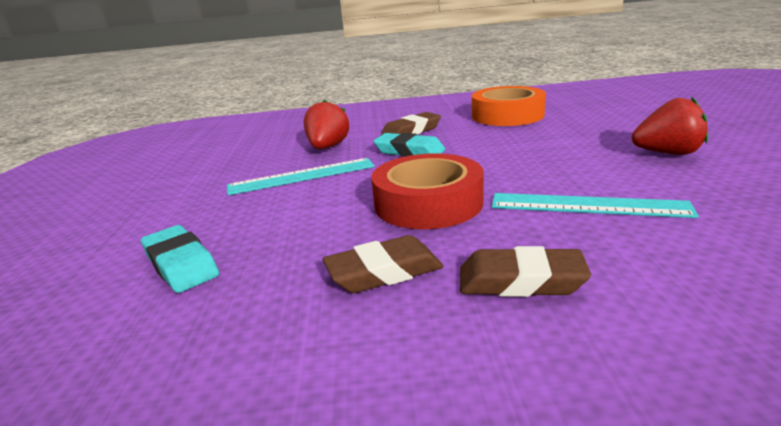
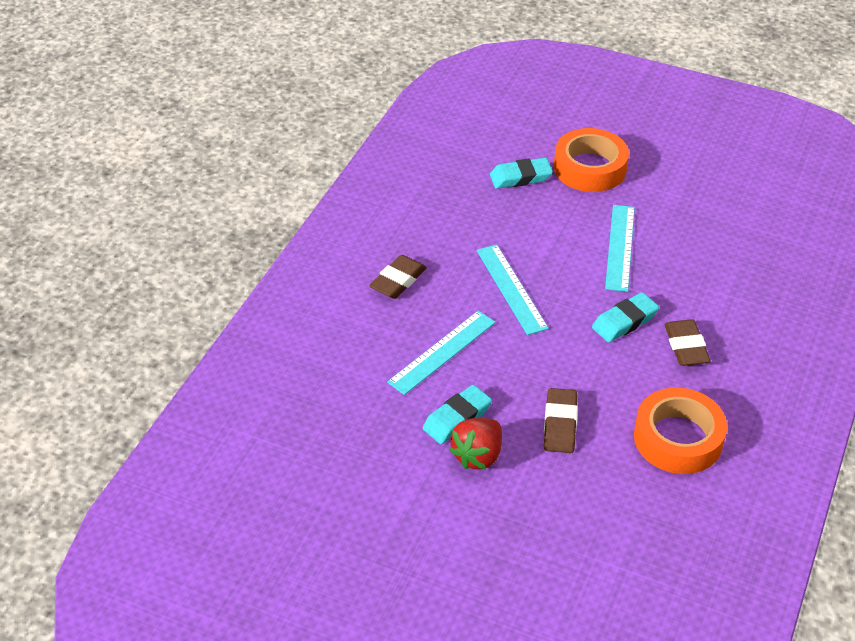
camera: 115 degrees right, 20 degrees up
(148, 225) = (590, 168): none -> orange tape
(328, 147) = (684, 279): red strawberry -> none
(384, 272) = (447, 242): brown eraser -> brown eraser (560, 424)
(428, 203) = (511, 289): red tape -> turquoise ruler
(652, 172) = (457, 418): none -> turquoise eraser

